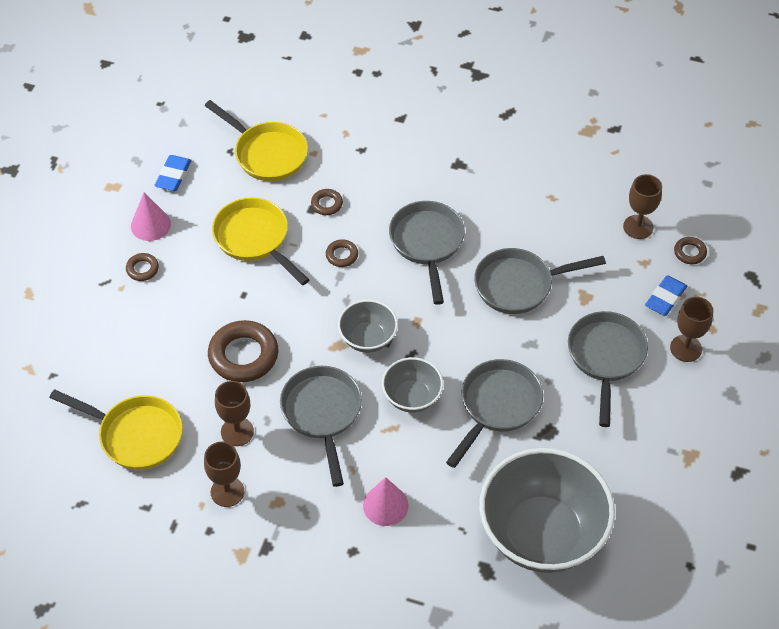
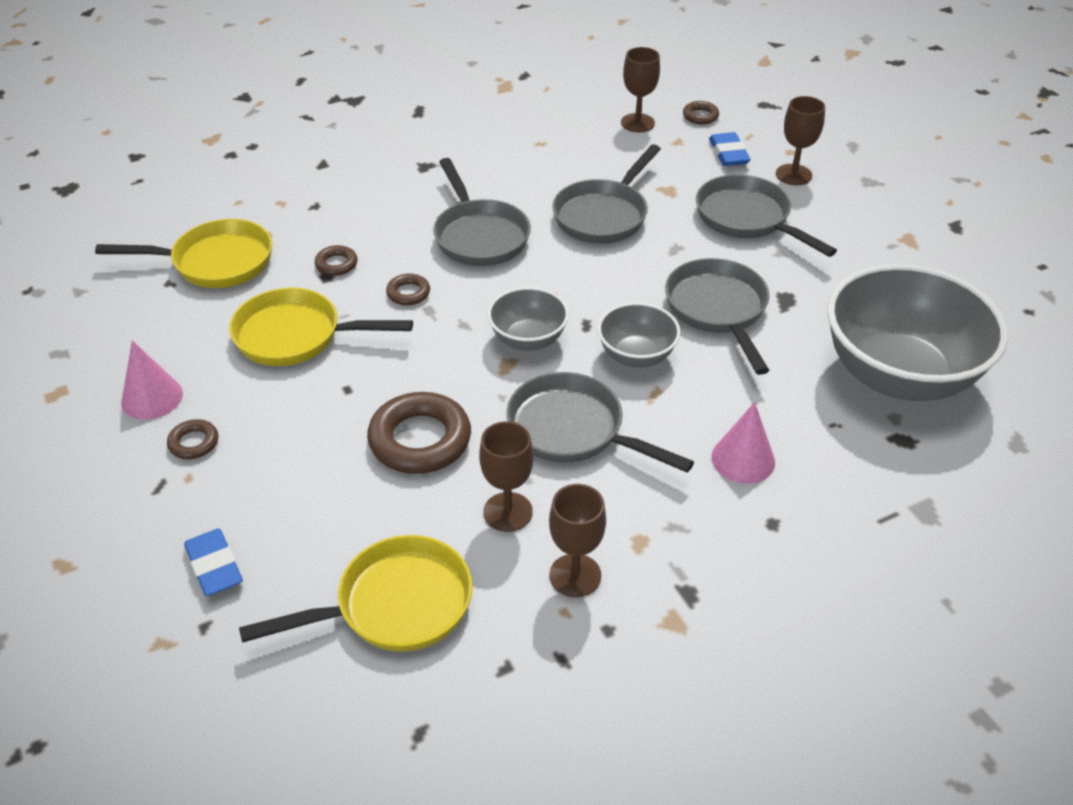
camera: 45 degrees left, 10 degrees down
(173, 175) = (125, 340): blue eraser -> blue eraser (214, 566)
(427, 244) = (479, 236): grey pan -> grey pan turned 150 degrees counterclockwise

